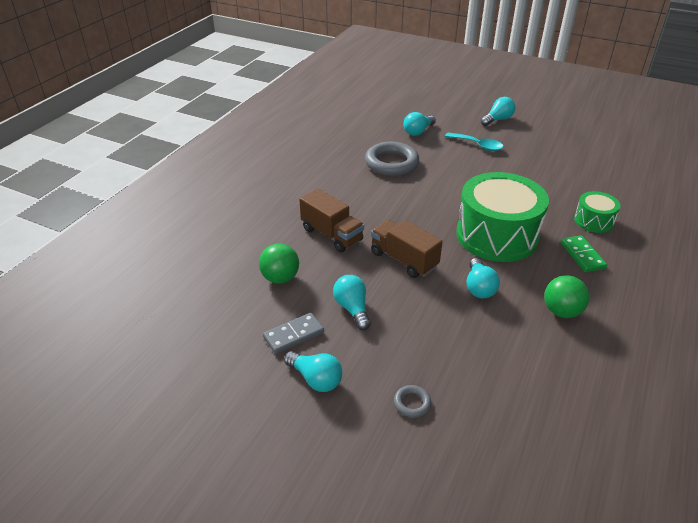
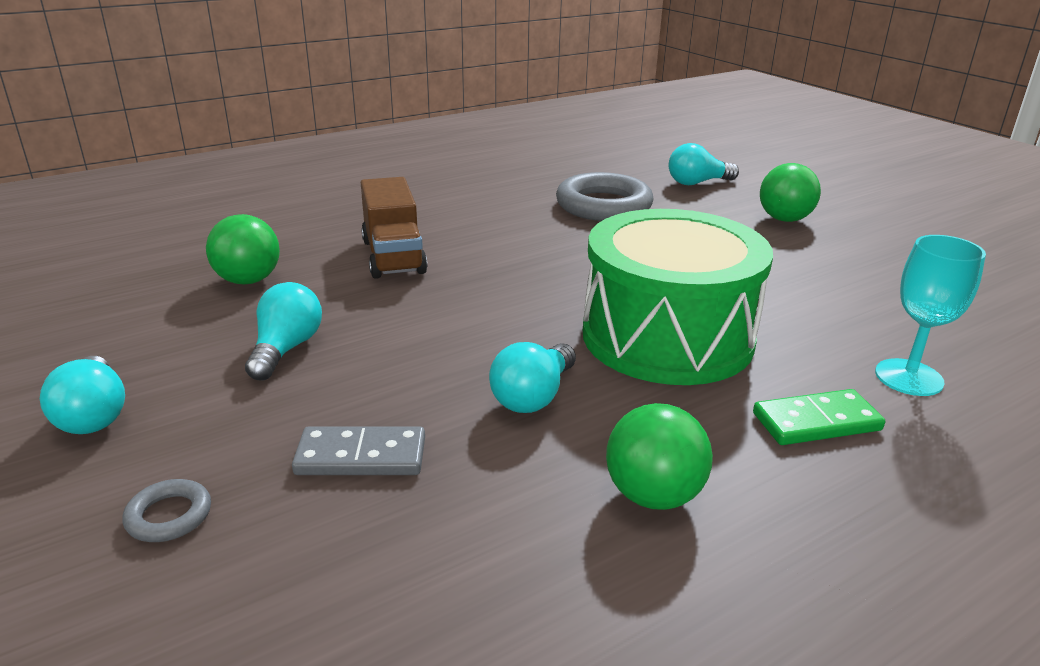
camera: 30 degrees right, 10 degrees down
(293, 335) = (157, 349): grey domino -> grey domino (361, 456)
(404, 260) = (456, 317): brown truck -> none
(478, 145) = (784, 219): turquoise spoon -> green ball
(498, 120) = (863, 199): turquoise light bulb -> none
(582, 255) = (816, 422): green domino -> green domino turned 60 degrees clockwise
(593, 221) = (908, 377): green drum -> turquoise goblet

